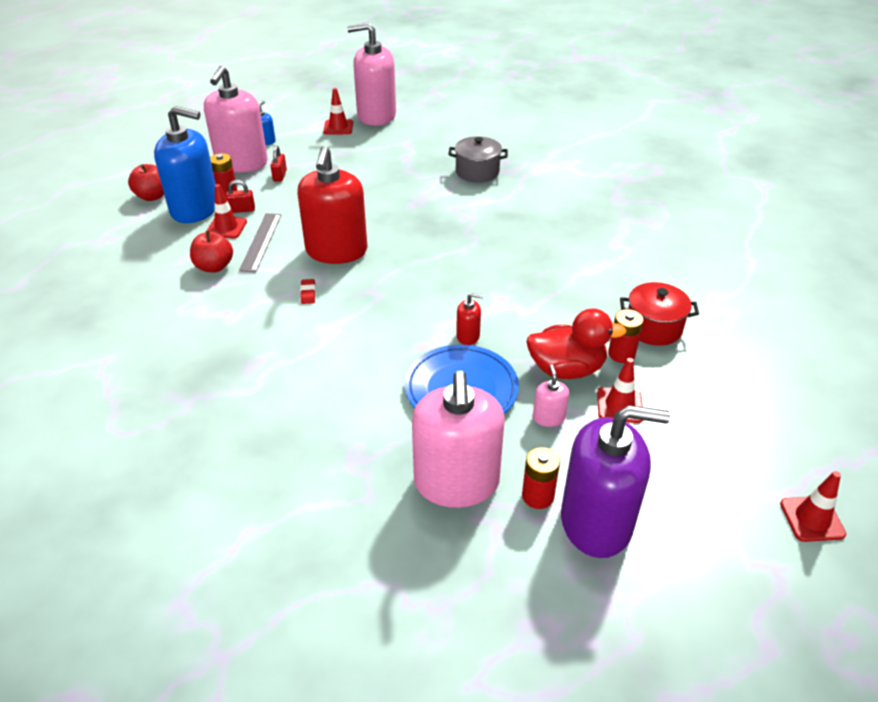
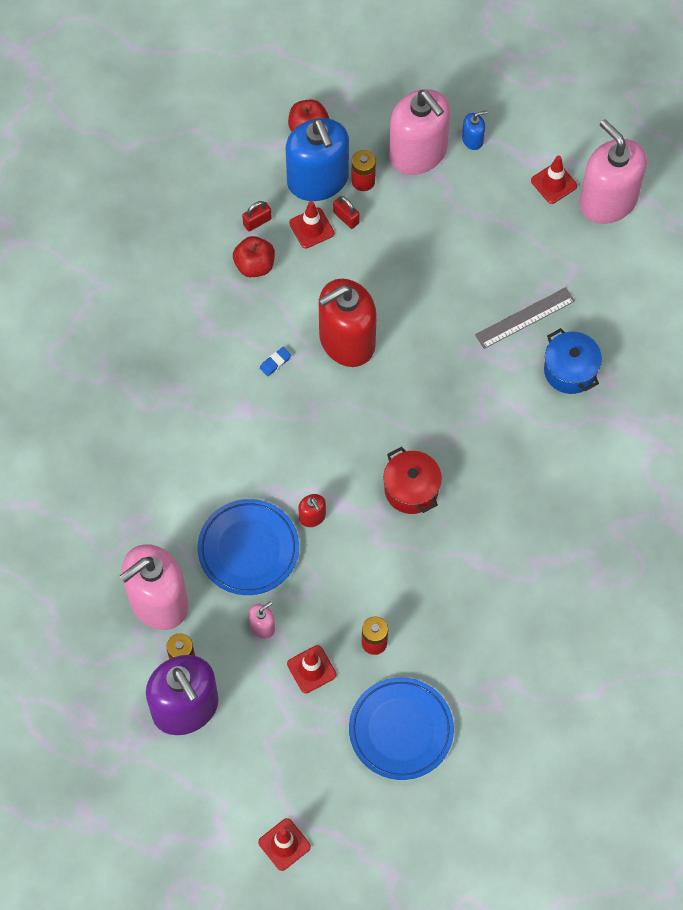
camera: 55 degrees right, 25 degrees up
(241, 163) = (418, 152): pink soap dispenser -> pink soap dispenser turned 105 degrees counterclockwise
(261, 242) = (313, 272): grey ruler -> grey ruler (525, 318)
(280, 176) = (423, 203): red padlock -> red padlock (257, 222)
(308, 293) = (275, 362): red eraser -> blue eraser
(477, 172) = (570, 370): grey pot -> blue pot
(566, 369) = (325, 611): red duck -> none
(653, 328) = (428, 651): red pot -> red pot (411, 489)
(722, 376) = (401, 730): none -> blue plate

